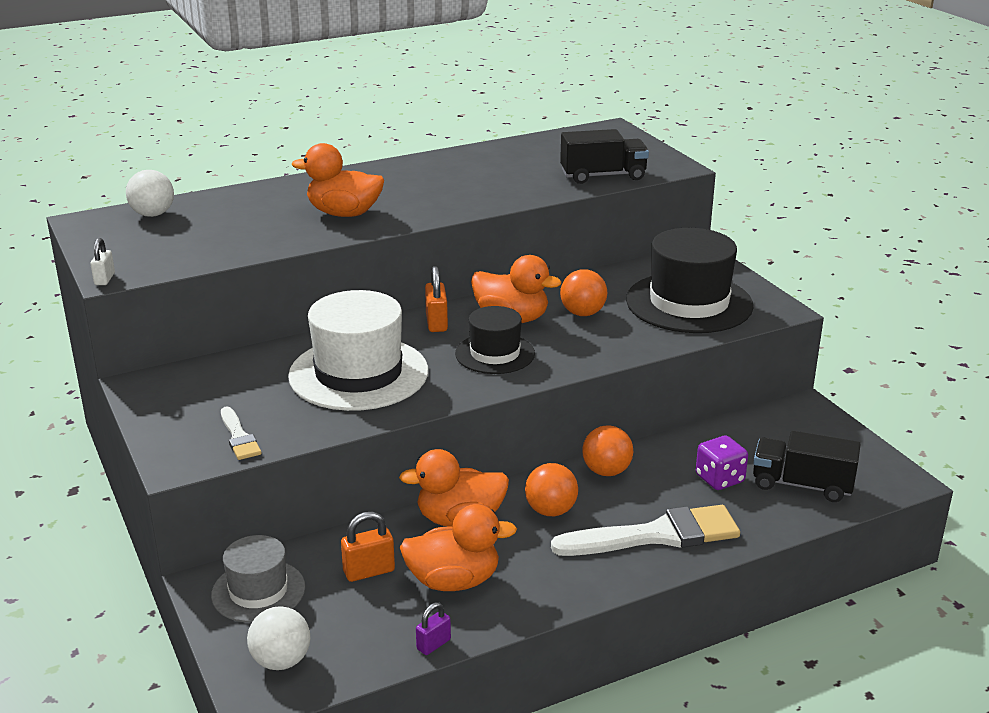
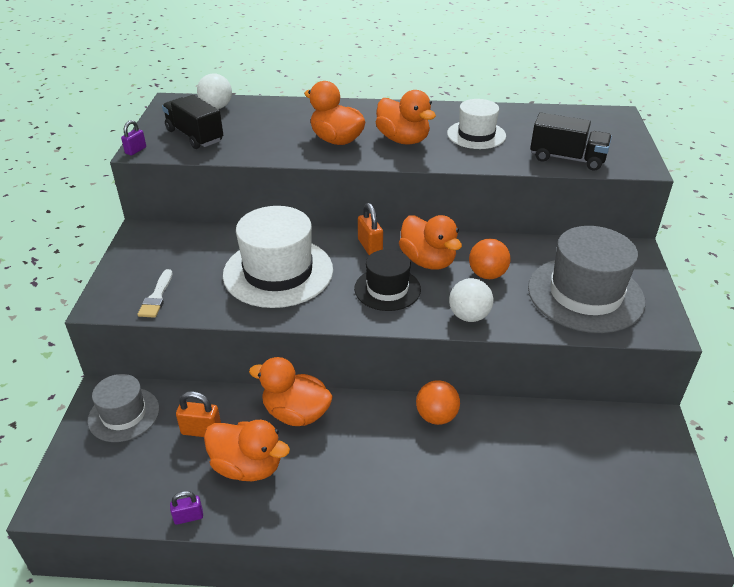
camera: 30 degrees right, 10 degrees up
(104, 279) = (136, 150): white padlock -> purple padlock
(281, 661) = (88, 480): white ball -> white ball (469, 316)
(419, 197) = (403, 140): none -> orange duck
(436, 323) = (370, 246): orange padlock -> orange padlock turned 45 degrees counterclockwise
(491, 175) = (476, 135): none -> white hat
(551, 511) = (365, 435): orange ball -> none
(655, 535) = (426, 496): white brush -> none
(689, 303) = (585, 294): black hat -> grey hat
(719, 479) = (522, 464): purple dice -> none
(802, 485) = (591, 502): black truck -> black truck (194, 136)

